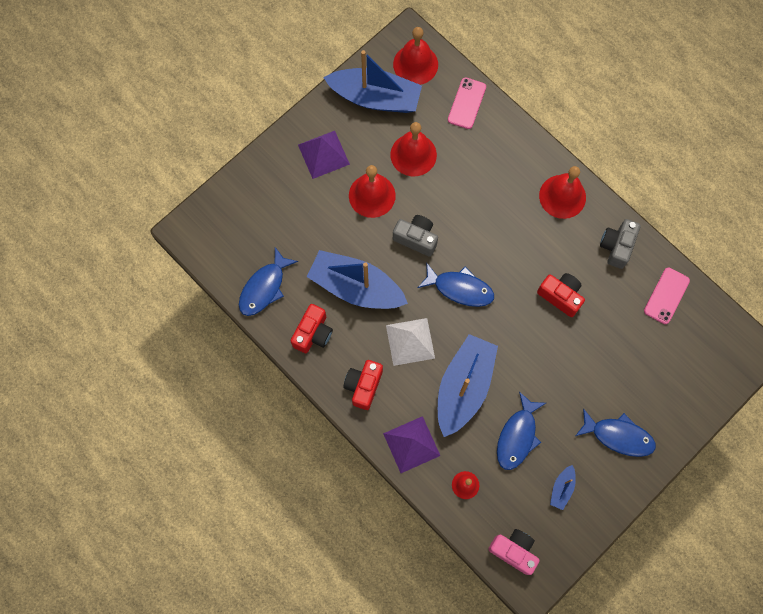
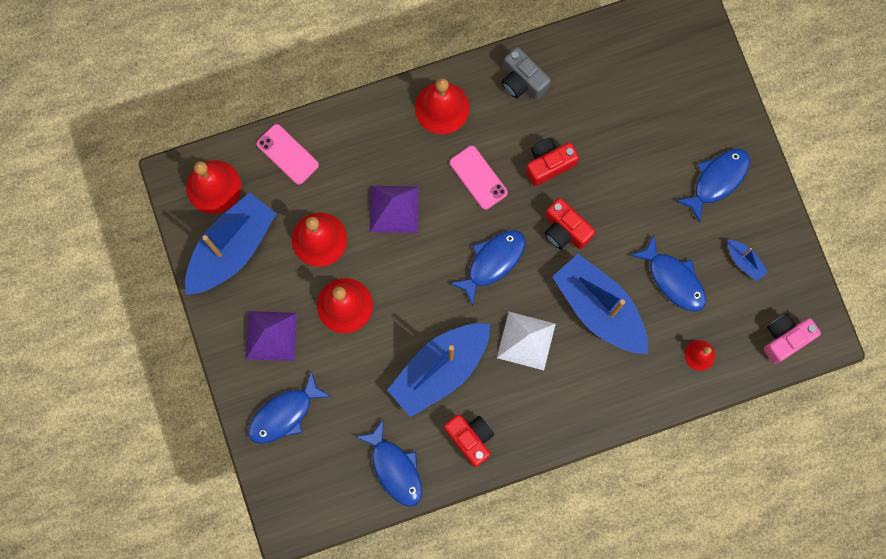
camera: 65 degrees left, 5 degrees up
(269, 190) = (284, 414): none -> blue fish
(363, 386) = (551, 411): red camera -> red camera (565, 230)
(411, 444) = (634, 390): purple pyramid -> purple pyramid (394, 209)
(416, 238) = (416, 281): grey camera -> none
(666, 296) = (596, 60): pink phone -> pink phone (478, 177)

